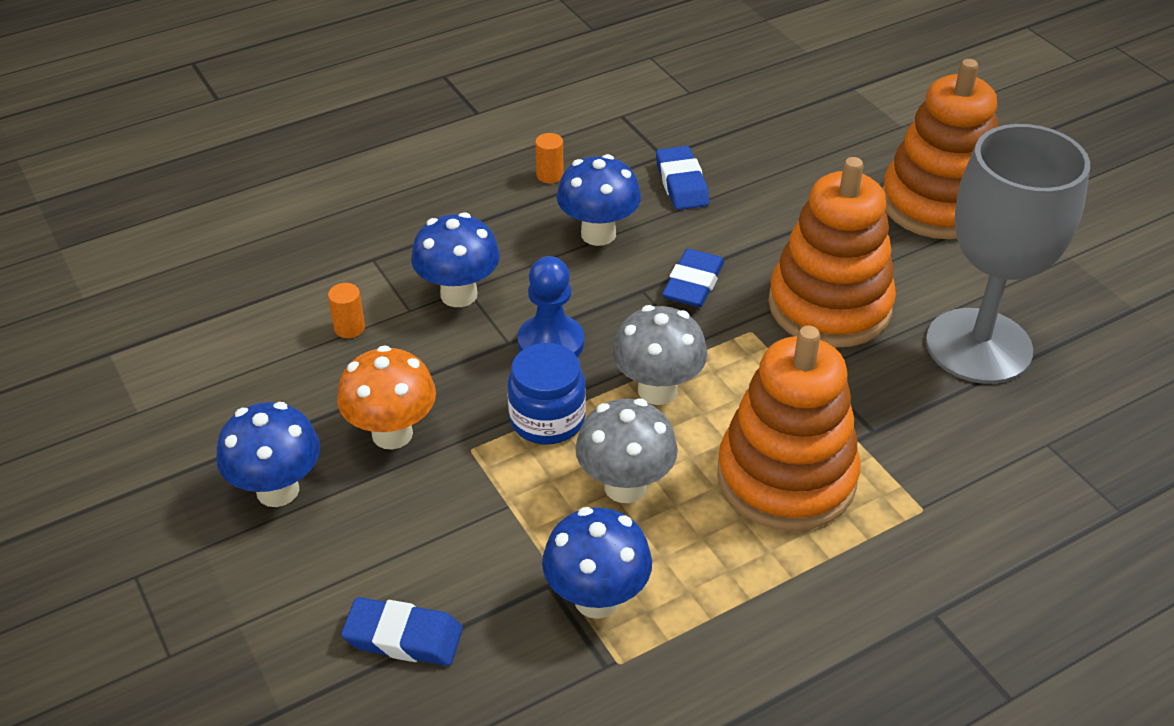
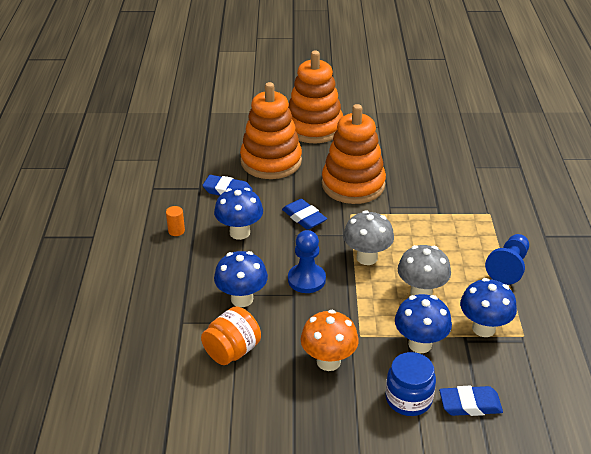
camera: 60 degrees left, 5 degrees down
(278, 490) = (338, 422): blue mushroom -> blue mushroom (420, 344)
(349, 328) = (232, 351): orange cylinder -> orange jar
(403, 637) = (470, 404): blue eraser -> blue eraser turned 45 degrees clockwise
(547, 419) = (359, 301): blue jar -> blue jar (408, 399)
(786, 477) = (448, 242): orange stacking toy -> orange stacking toy (271, 161)
(789, 585) = (508, 267): none -> blue pawn
(978, 346) = (409, 158): grey goblet -> none

